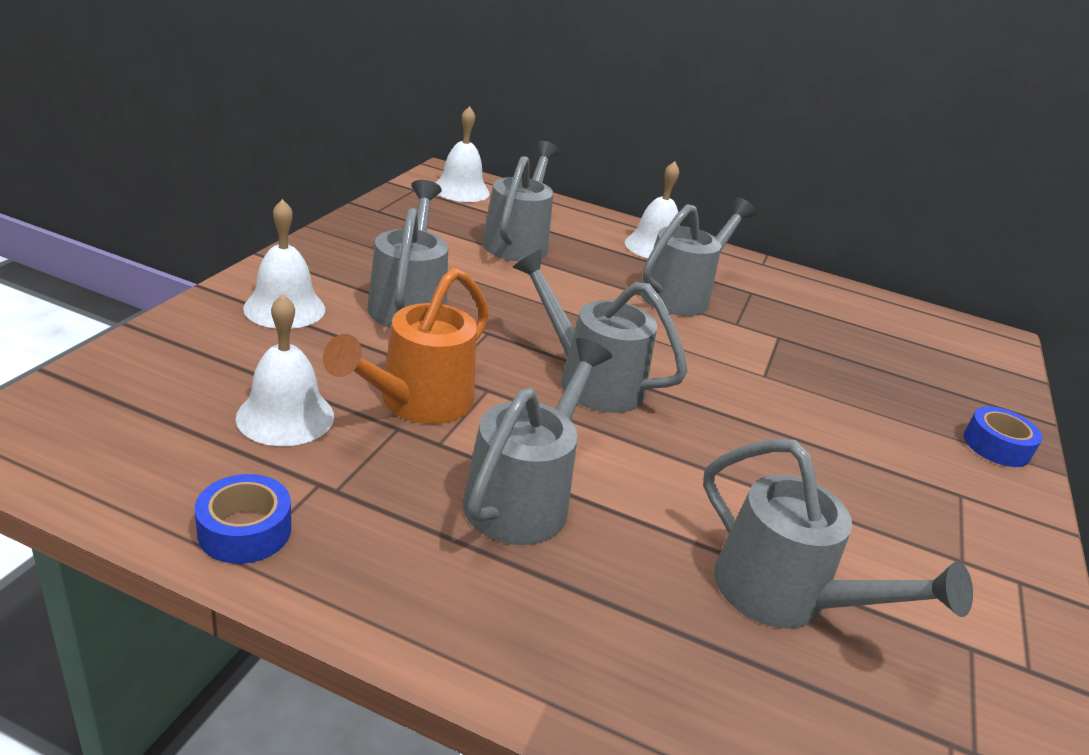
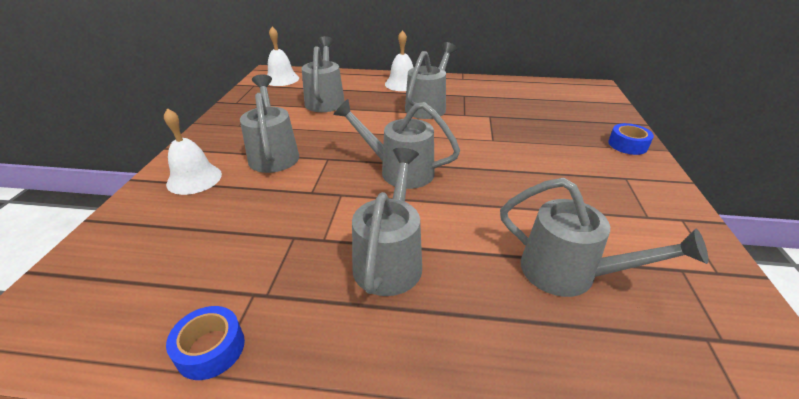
camera: 10 degrees left, 5 degrees up
(285, 416) = (216, 252): white bell -> none
(417, 403) = (300, 216): orange watering can -> none

